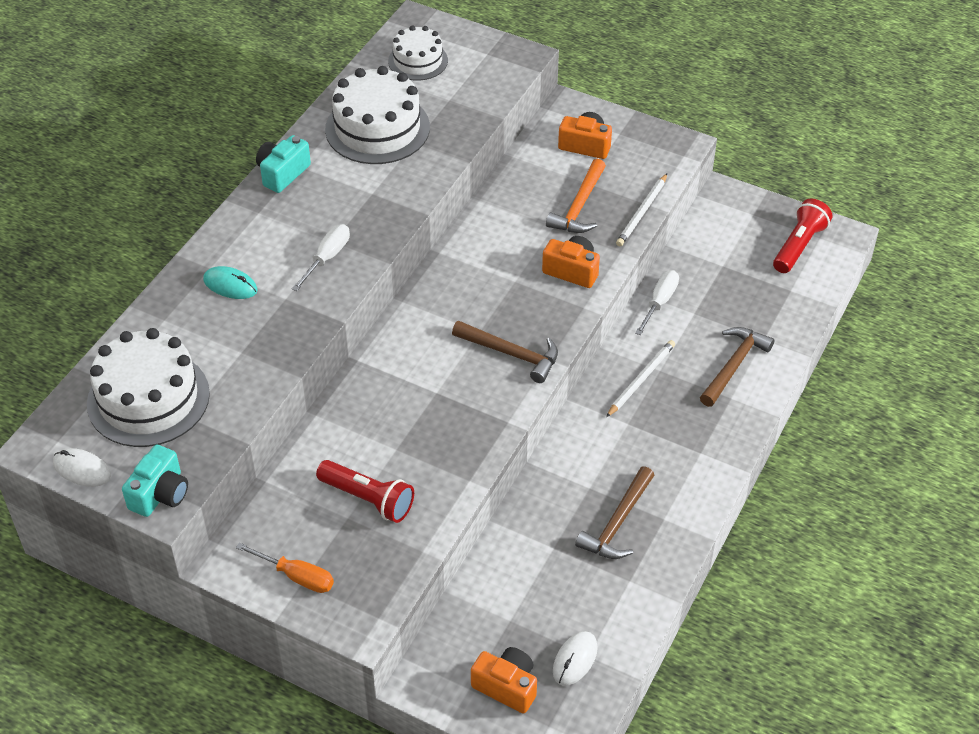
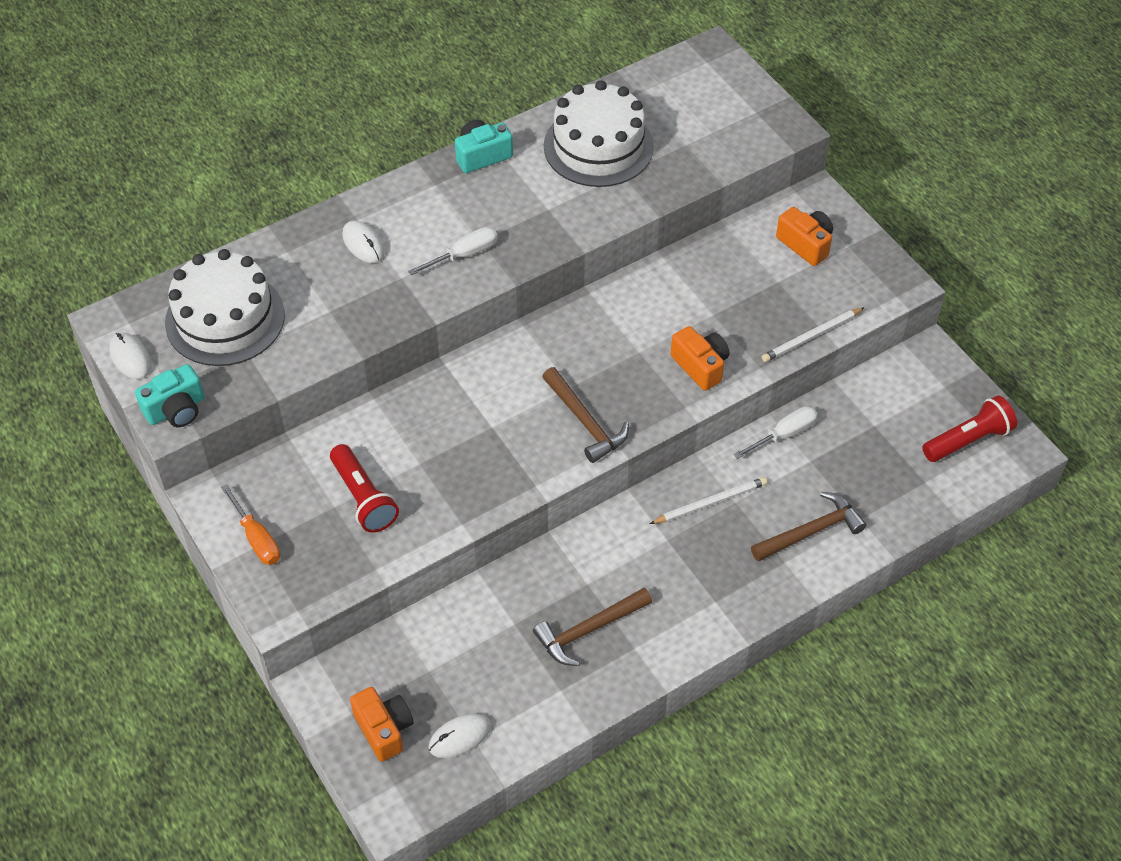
camera: 30 degrees right, 5 degrees up
(230, 285) = (363, 244): turquoise mouse -> white mouse
(418, 61) = (684, 93): white cake -> none
(579, 206) = (754, 304): orange hammer -> none

